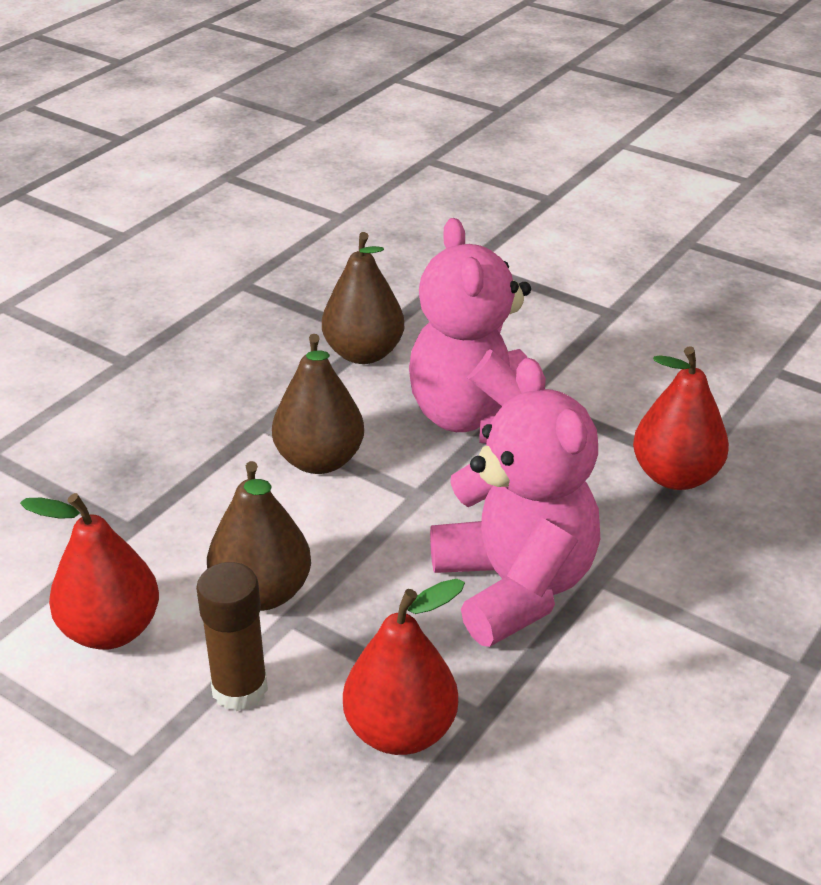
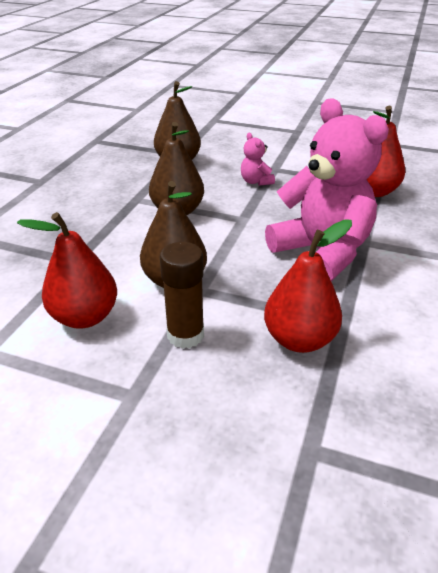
camera: 15 degrees left, 0 degrees up
(477, 420) = (256, 181): pink teddy bear -> pink teddy bear, size x0.42

